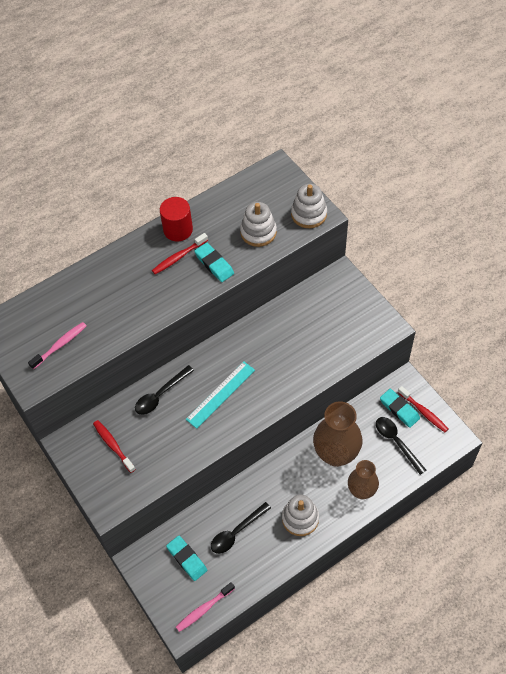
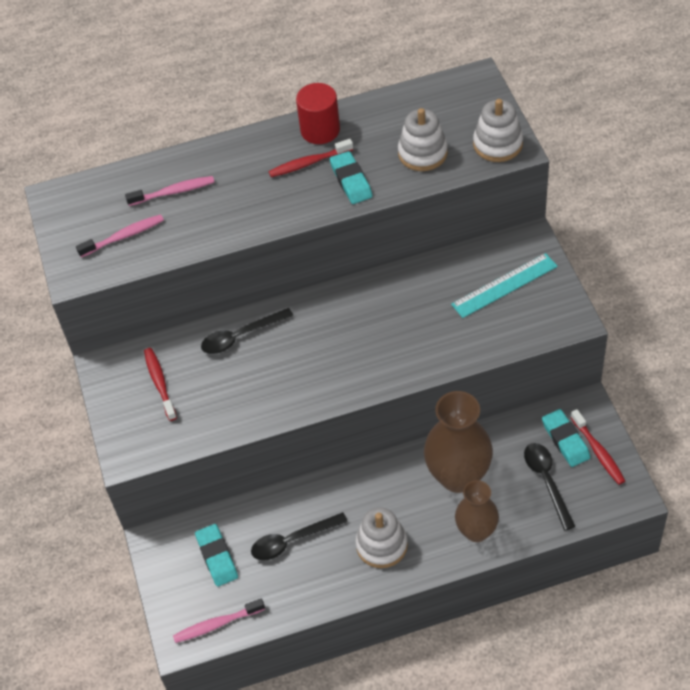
camera: 20 degrees right, 5 degrees down
(85, 301) = (173, 192): none -> pink toothbrush
(220, 394) = (317, 353): turquoise ruler -> turquoise ruler (504, 285)

